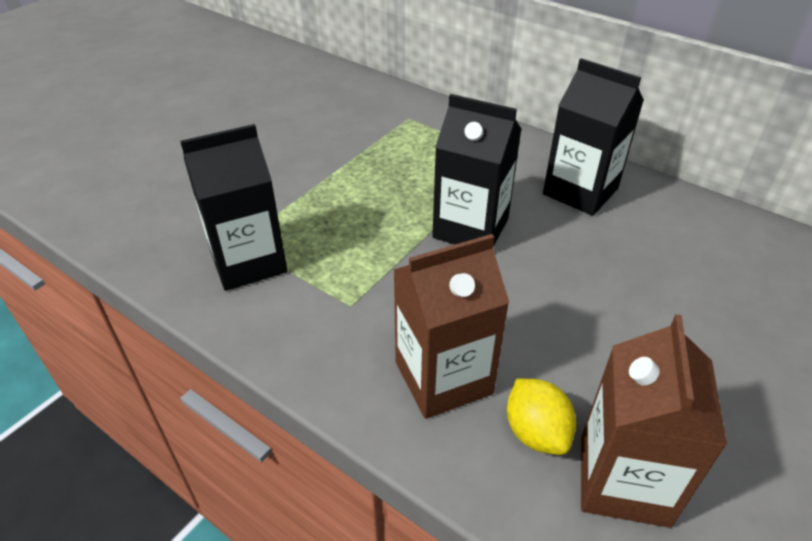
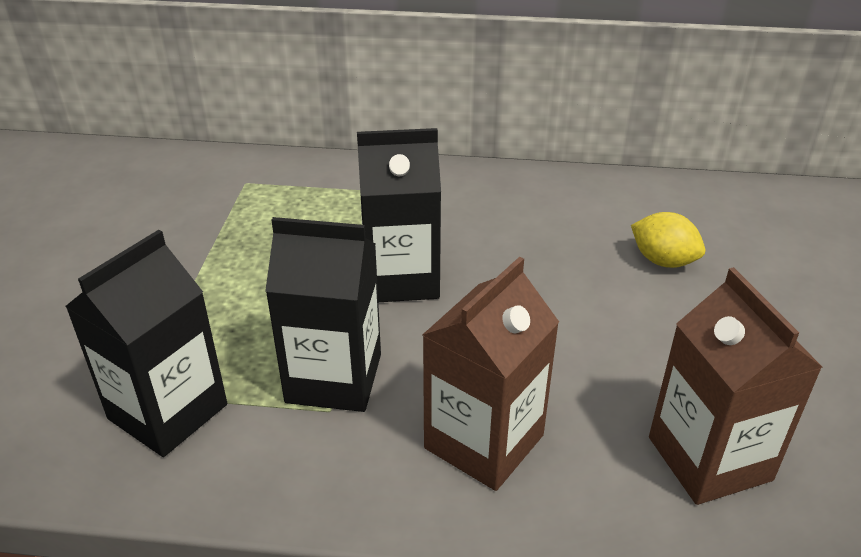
camera: 30 degrees left, 5 degrees down
(536, 432) = (607, 453): yellow lemon -> yellow lemon (663, 261)
(580, 191) = (483, 203): black carton -> black carton (334, 378)

